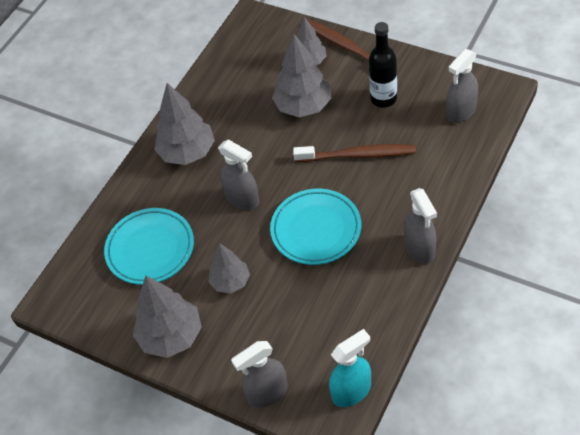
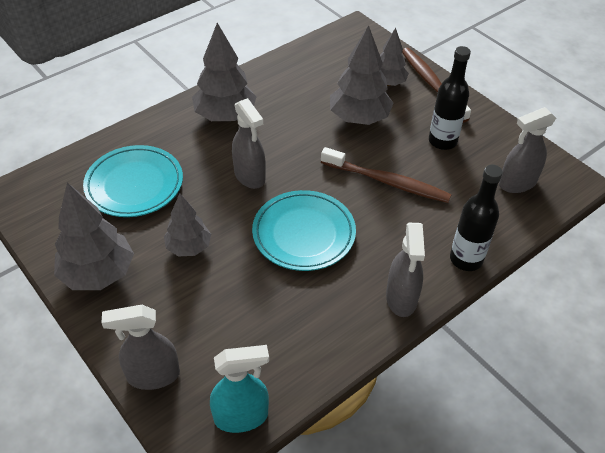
camera: 15 degrees right, 5 degrees down
(452, 195) = (466, 259): none -> black bottle

